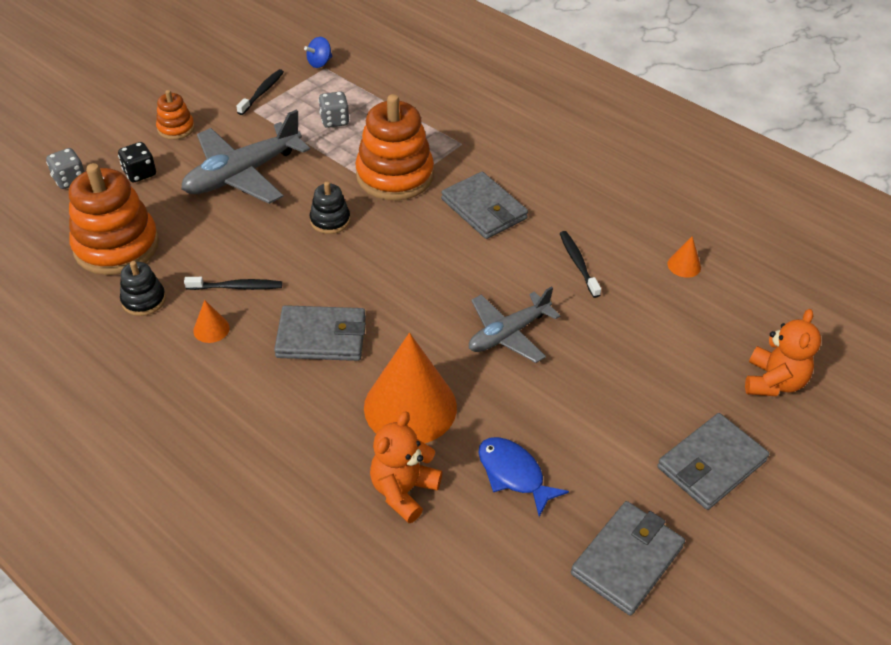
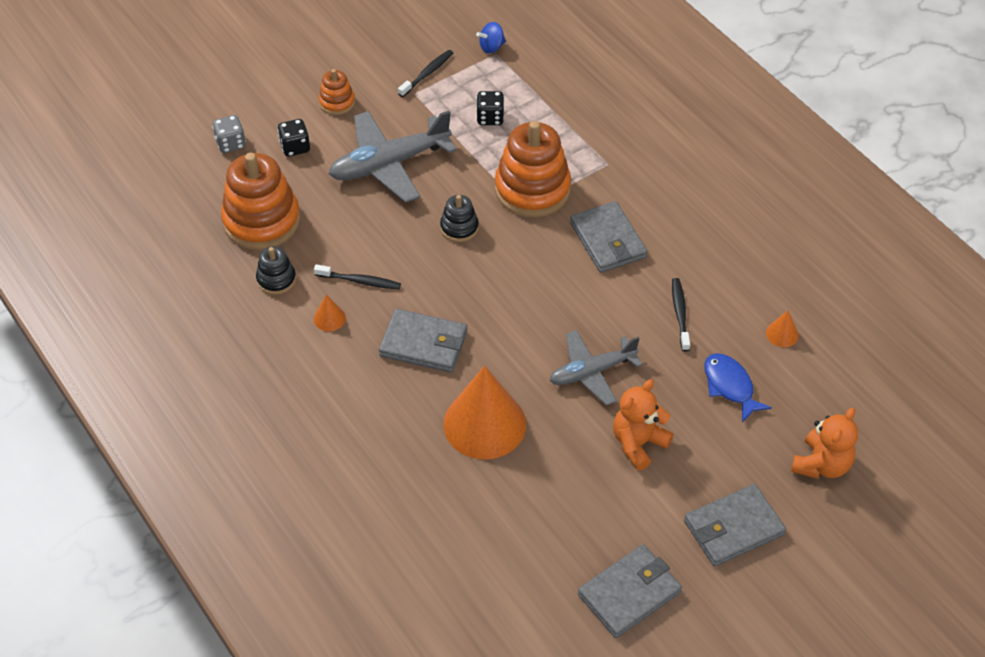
camera: 15 degrees right, 5 degrees up
(334, 121) = (490, 118): grey dice -> black dice
(403, 491) = (459, 497): orange teddy bear -> orange teddy bear (638, 443)
(513, 474) = (556, 501): blue fish -> blue fish (730, 386)

